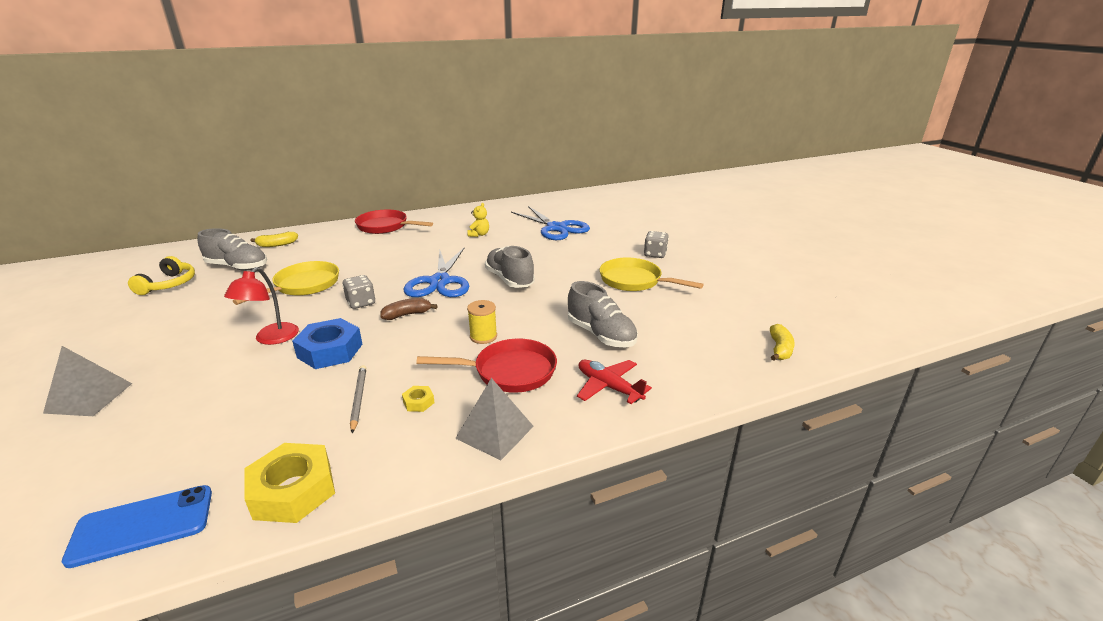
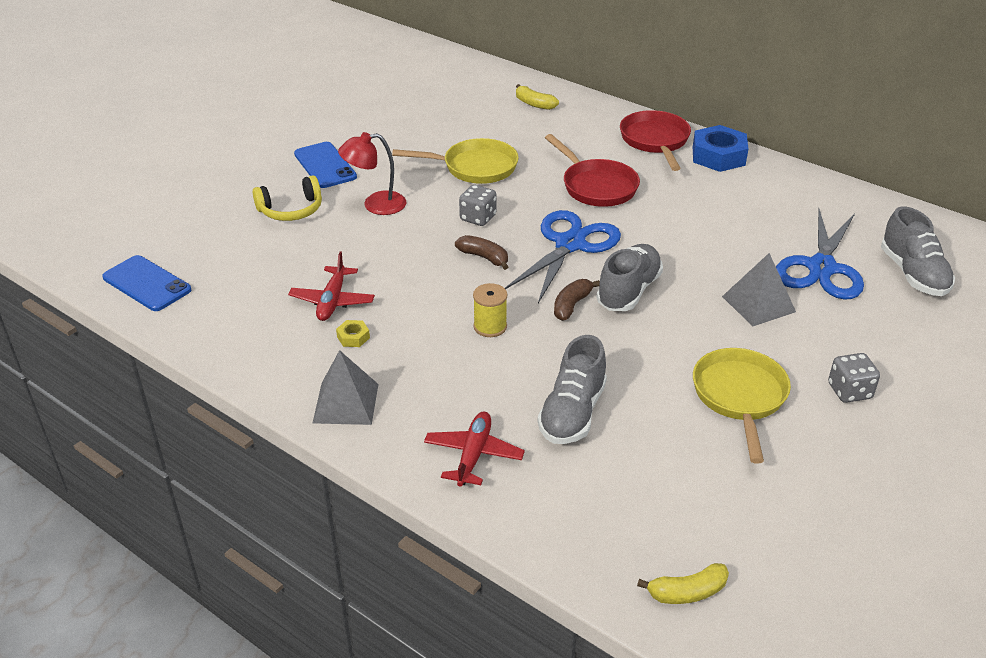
camera: 60 degrees right, 10 degrees up
(89, 398) = (241, 175): grey pyramid -> grey pyramid (758, 304)
(168, 284) = (406, 100): yellow headphones -> yellow headphones (291, 210)
(173, 346) = (325, 165): none -> blue phone
(237, 267) = (469, 112): grey shoe -> grey shoe (913, 274)
(293, 490) = (212, 329): yellow nut -> none
(330, 351) = (385, 246): blue nut -> blue nut (718, 156)
(358, 399) = (332, 301): grey pencil -> red plane
(440, 282) = (570, 244): blue scissors -> blue scissors turned 150 degrees clockwise
(479, 234) = (719, 215): yellow teddy bear -> none
(499, 301) = (571, 305): none -> brown banana
(509, 372) = (443, 372): red pan -> red pan (596, 186)

